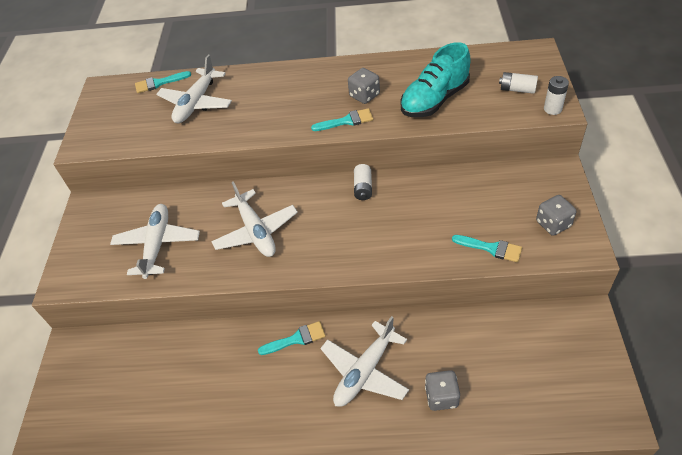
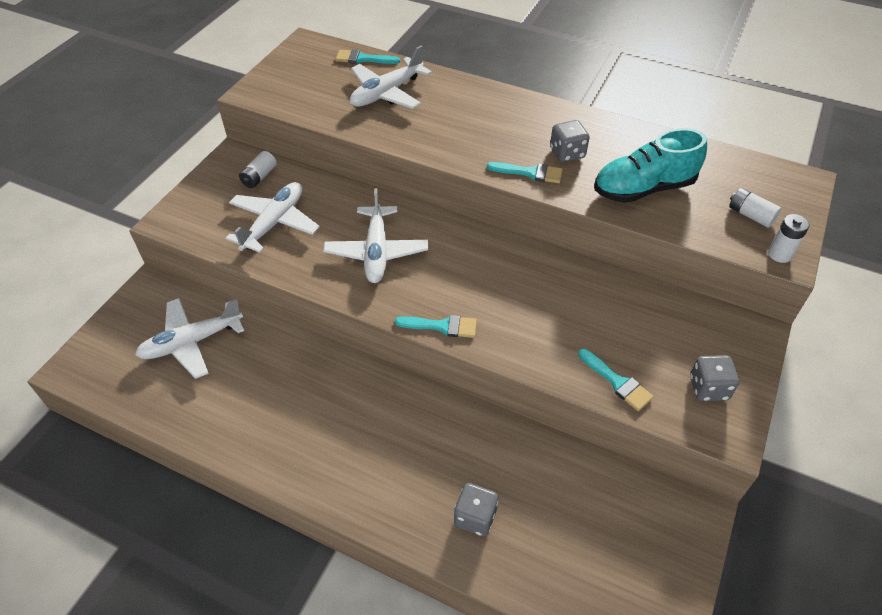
camera: 20 degrees right, 0 degrees up
(296, 339) = (362, 383): turquoise brush -> turquoise brush (442, 326)
(363, 188) = (515, 255): white battery -> white battery (259, 177)
(365, 371) = (411, 450): white plane -> white plane (192, 342)

